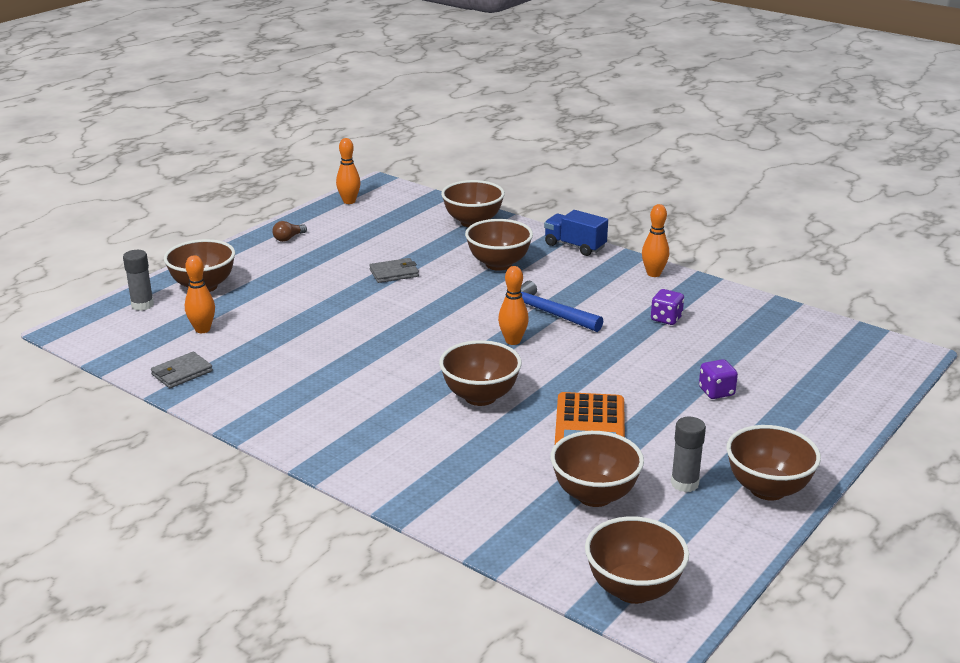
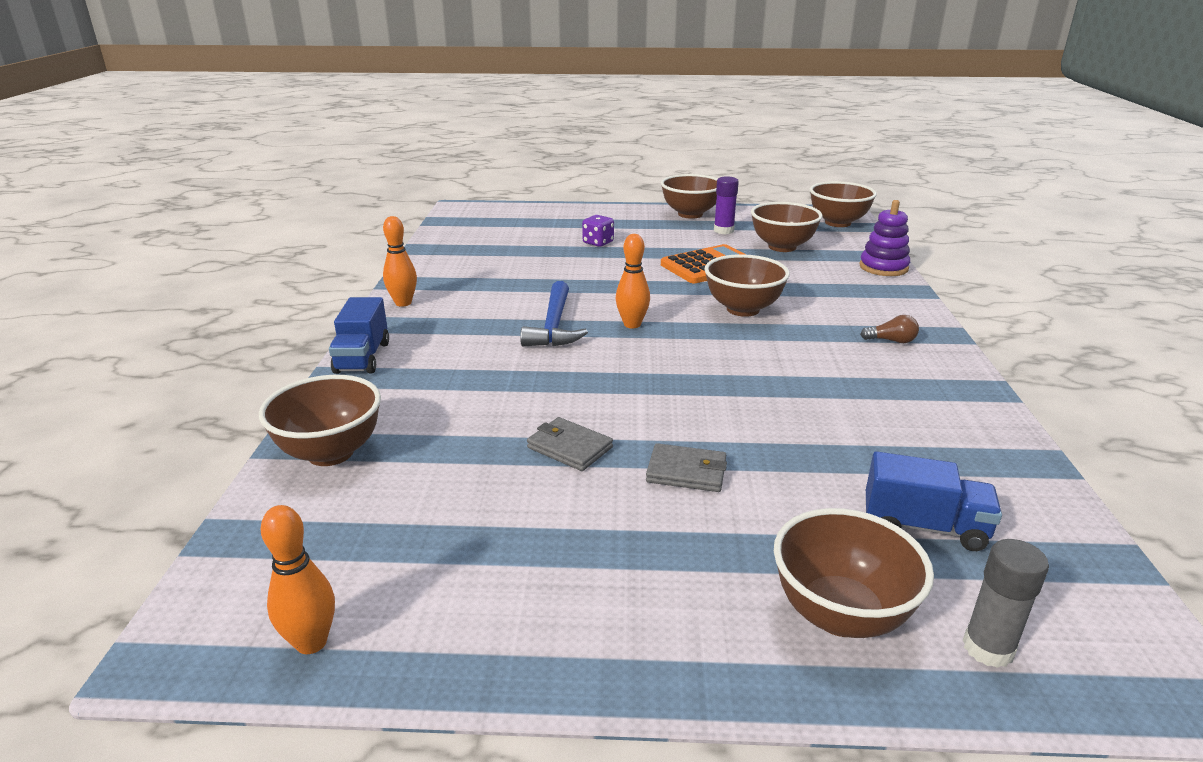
camera: 125 degrees left, 0 degrees up
(182, 373) = (1009, 480): grey wallet -> grey wallet (686, 472)
(202, 329) = (923, 527): orange bowling pin -> blue truck
(288, 238) = (560, 625): brown light bulb -> brown light bulb (891, 341)
(470, 527) = (883, 267): none -> purple stacking toy
(498, 264) = (463, 386): brown bowl -> none
(666, 319) = (499, 279): purple dice -> none
(684, 483) = (723, 231): grey glue stick -> purple glue stick

